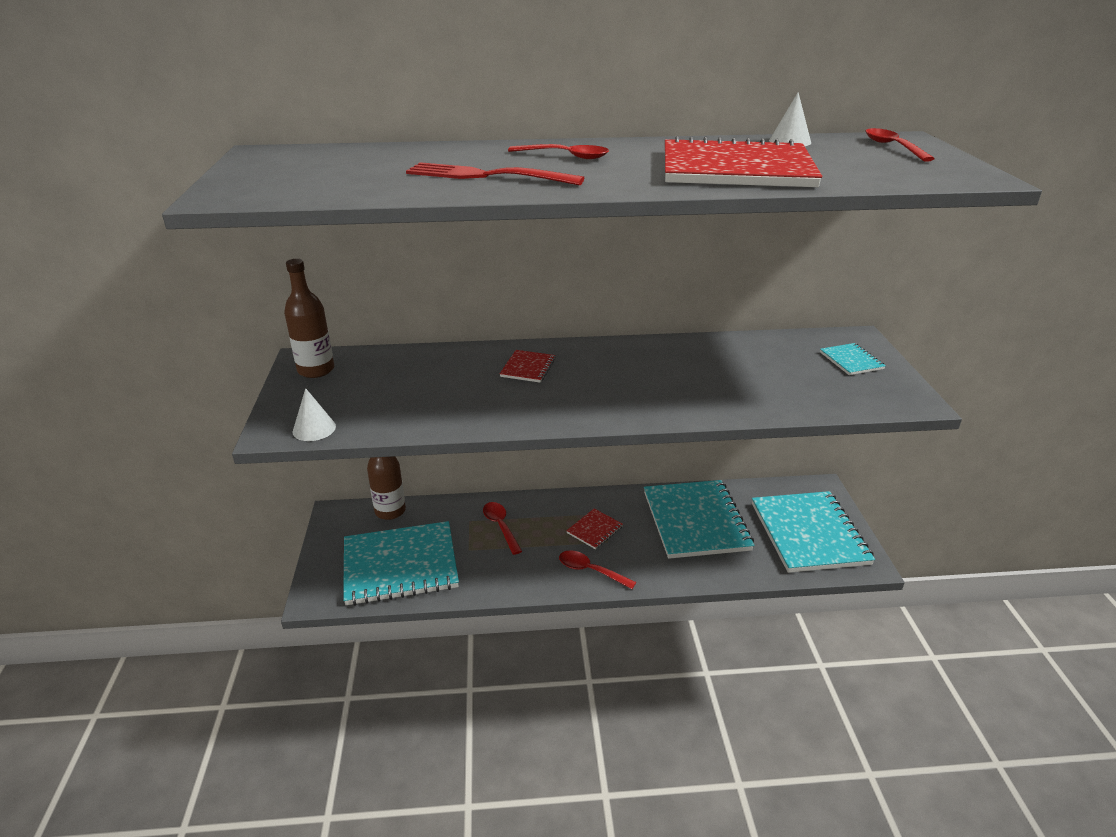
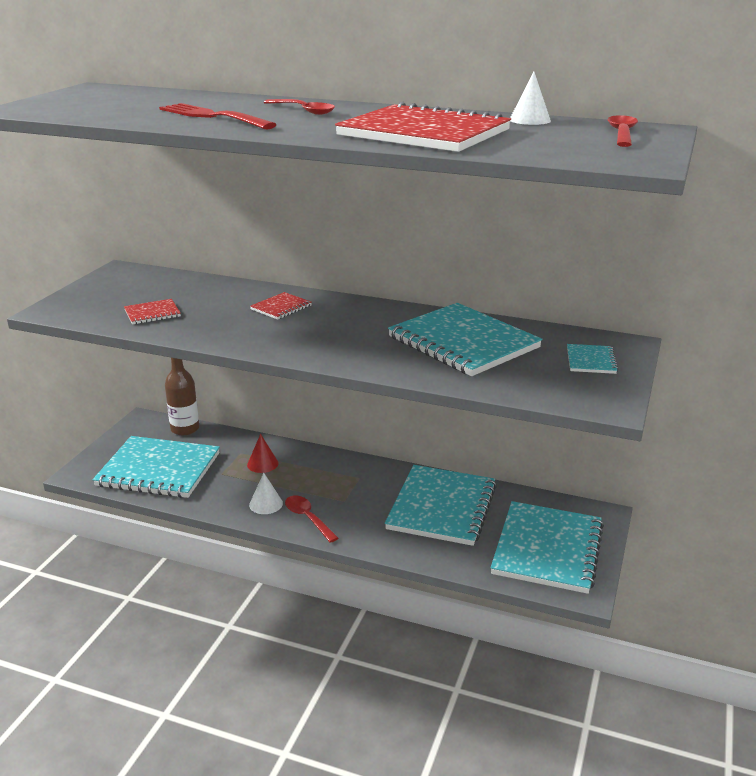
camera: 25 degrees right, 5 degrees down
(314, 429) = (75, 315): white cone -> white cone (266, 504)
(316, 370) = (120, 278): brown bottle -> none
(500, 526) = (262, 464): red spoon -> red cone
(594, 530) = (340, 488): red notebook -> red notebook (152, 313)
(733, 367) = (463, 342): none -> turquoise notebook

